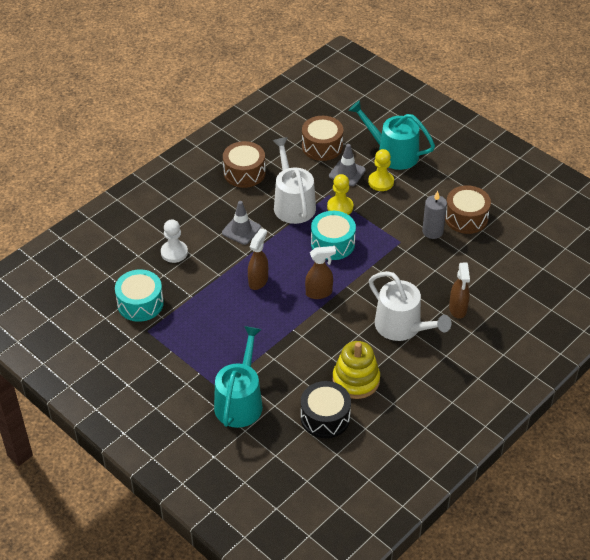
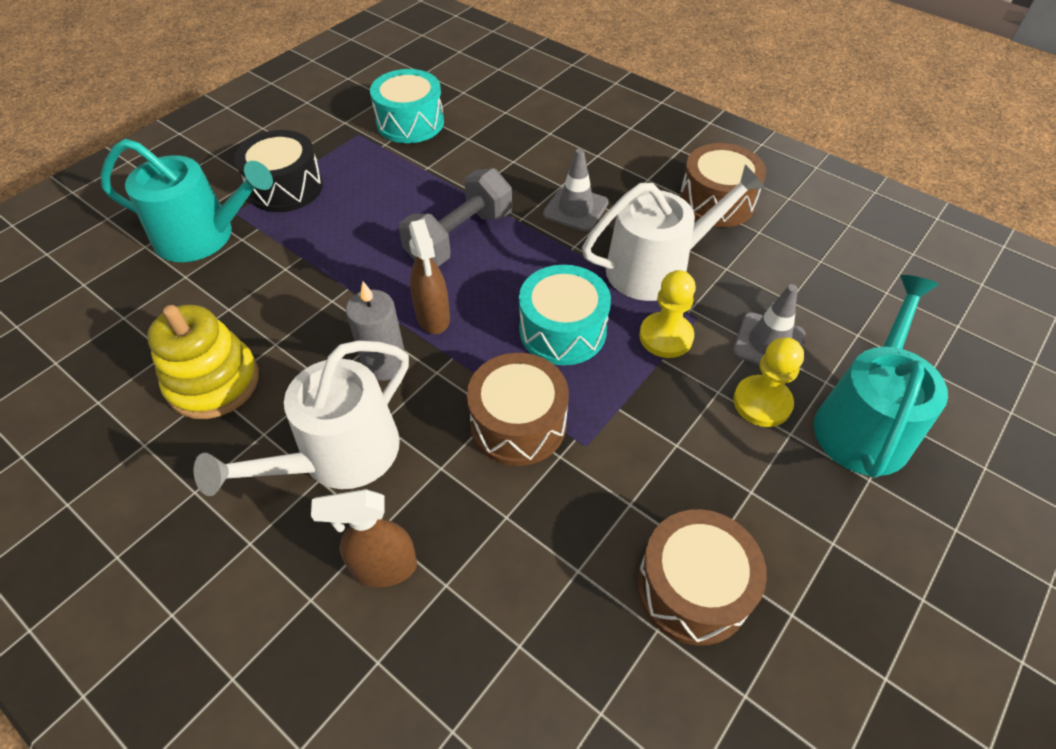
camera: 85 degrees right, 5 degrees up
(174, 252) = (515, 143): white pawn -> none
(258, 281) = (459, 237): brown spray bottle -> grey dumbbell
(322, 146) = (831, 300): brown drum -> brown drum (518, 423)
(325, 417) = (139, 342): black drum -> black drum (285, 187)
(432, 231) = (629, 510): grey candle -> grey candle (384, 364)

